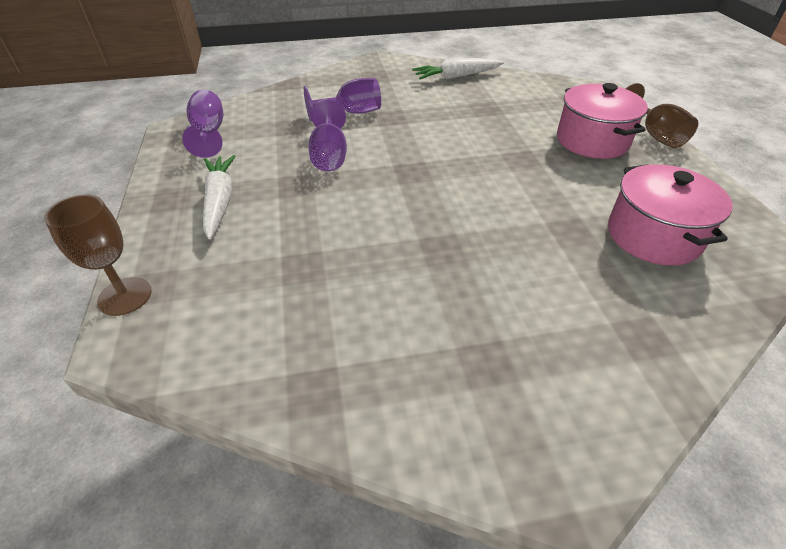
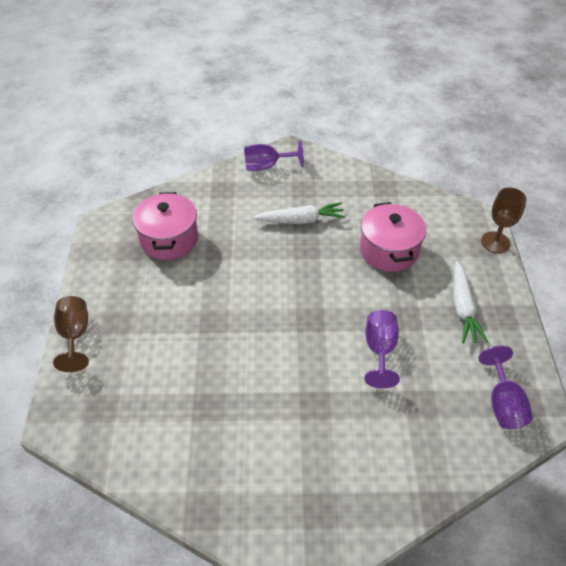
camera: 170 degrees left, 5 degrees up
(352, 113) = (356, 419): purple goblet -> purple goblet (267, 166)
(457, 77) = (213, 487): white carrot -> white carrot (300, 220)
(592, 141) = (137, 336): pink pot -> pink pot (389, 250)

